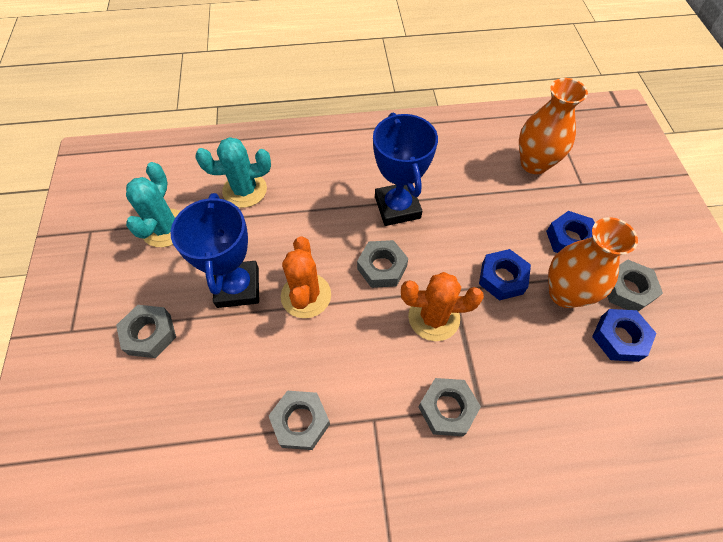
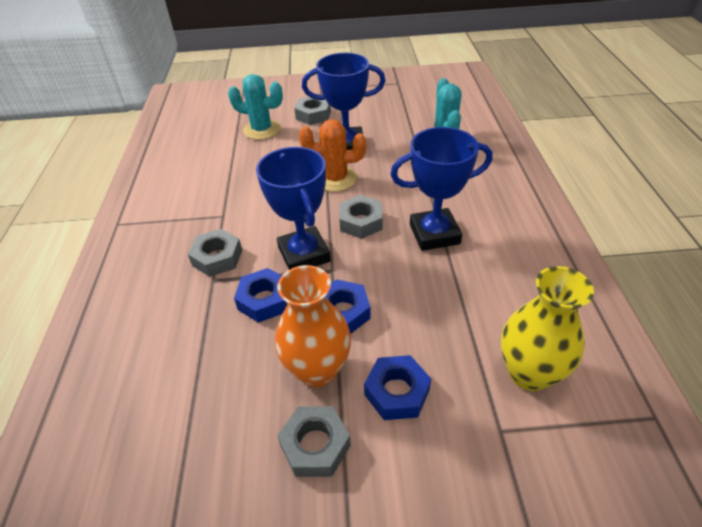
camera: 95 degrees right, 15 degrees down
(165, 228) = (401, 110): turquoise cactus -> turquoise cactus (262, 130)
(300, 422) = (233, 180): grey nut -> none
(434, 317) = (304, 254): orange cactus -> blue trophy
(534, 163) = (529, 373): orange vase -> yellow vase
(619, 338) = (251, 416): blue nut -> blue nut (264, 300)

